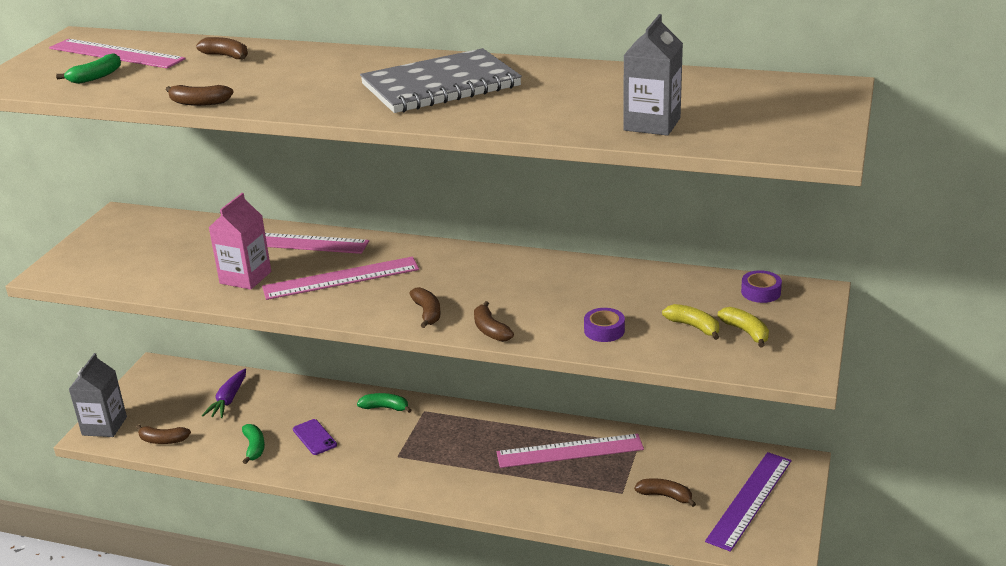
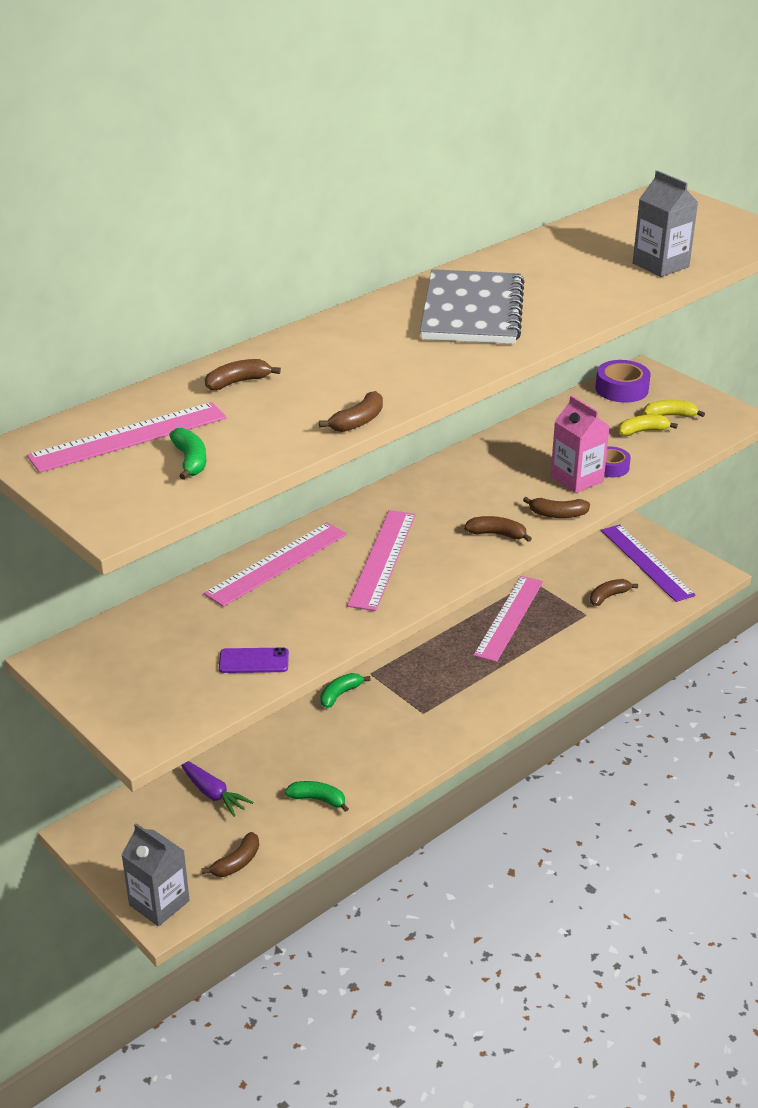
camera: 60 degrees left, 5 degrees up
(245, 277) = (315, 611): pink carton -> pink carton (576, 479)
(314, 437) = (342, 754): purple phone -> purple phone (254, 661)
(760, 292) = (621, 389): purple tape -> purple tape, size x1.56

